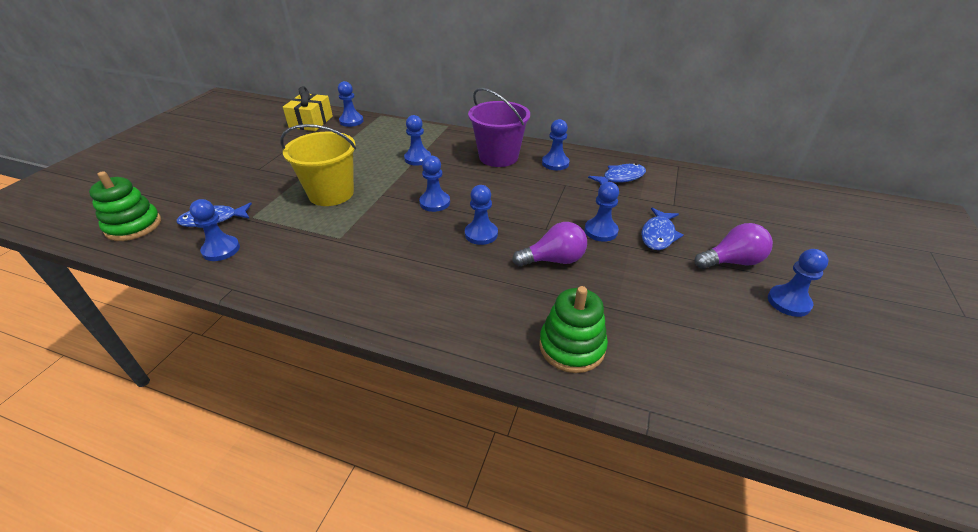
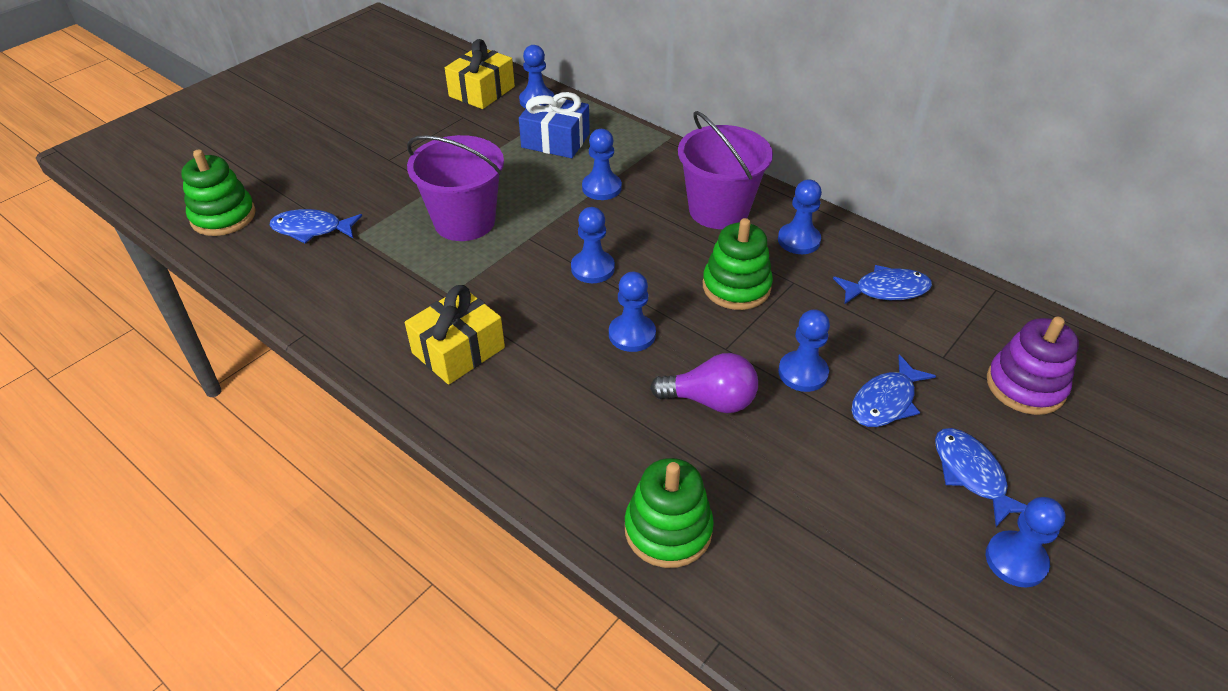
camera: 20 degrees right, 5 degrees up
(221, 250) = (308, 275): blue pawn -> none
(331, 193) = (464, 221): yellow bucket -> purple bucket
(362, 271) = (458, 350): none -> yellow gift
(374, 139) = (555, 140): none -> blue gift
(532, 194) = (736, 287): none -> green stacking toy
(727, 209) = (1025, 386): none -> purple stacking toy
(731, 261) = (971, 474): purple light bulb -> blue fish

